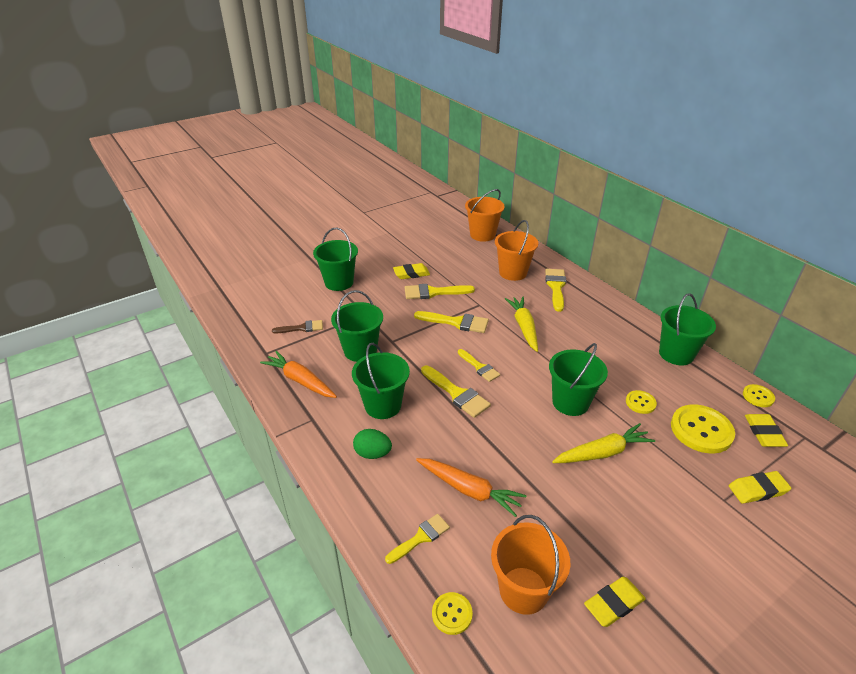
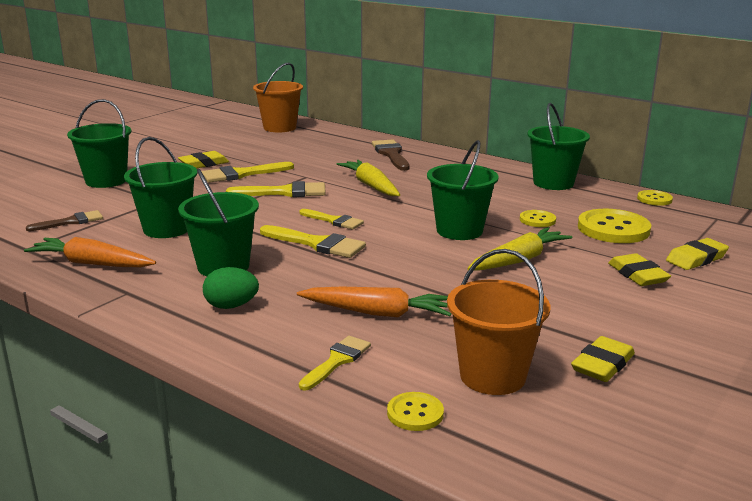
camera: 20 degrees left, 15 degrees down
(513, 272) = (333, 150): orange bucket -> none
(556, 287) = (391, 154): yellow brush -> brown brush
(764, 433) = (676, 221): yellow eraser -> yellow eraser (637, 275)

